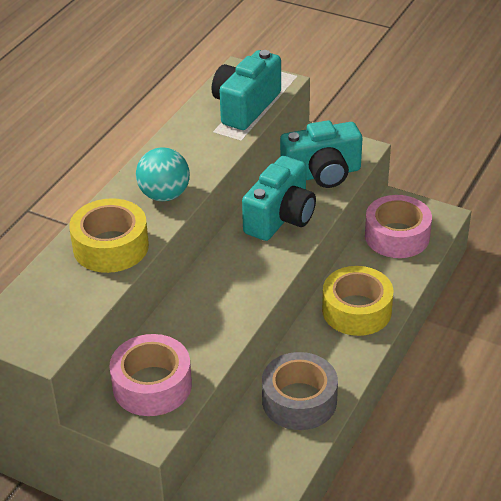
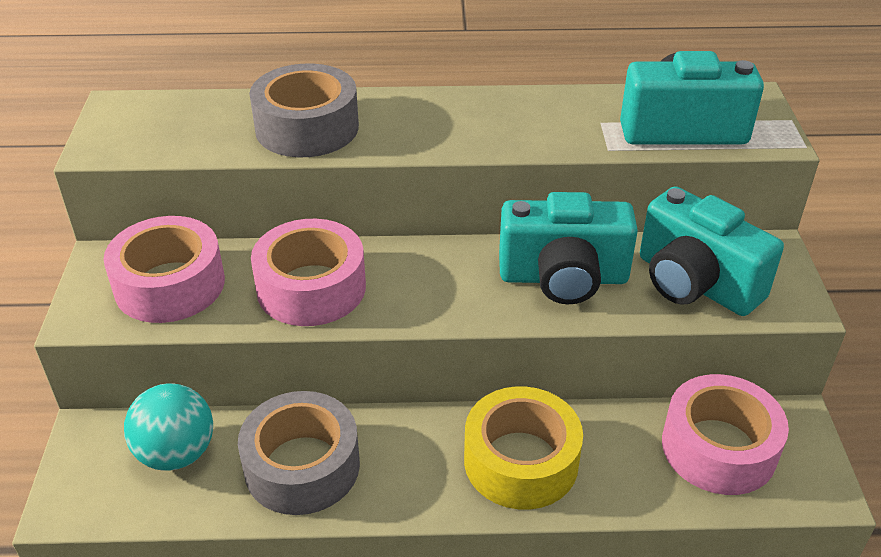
camera: 60 degrees right, 0 degrees up
(111, 246) = (307, 127): yellow tape -> grey tape
(164, 195) = (435, 131): turquoise ball -> turquoise ball (176, 453)
(208, 321) = (311, 288): none -> pink tape

